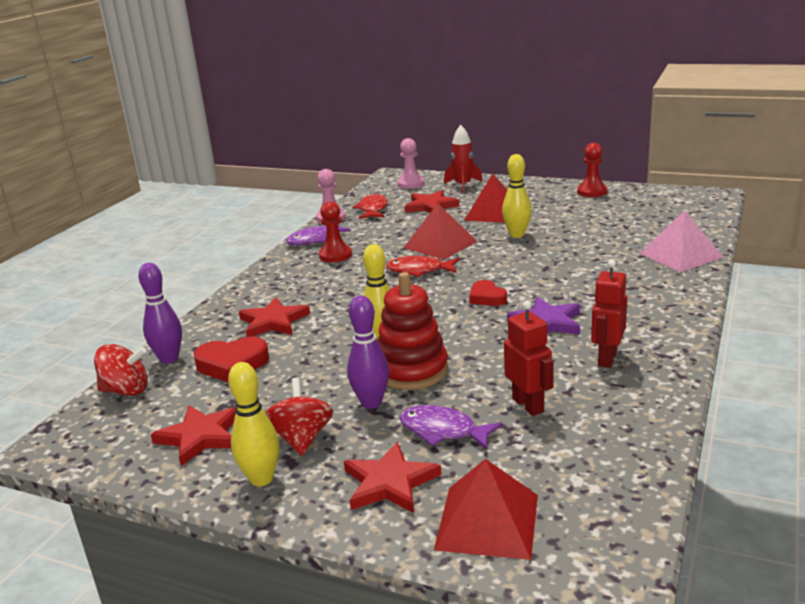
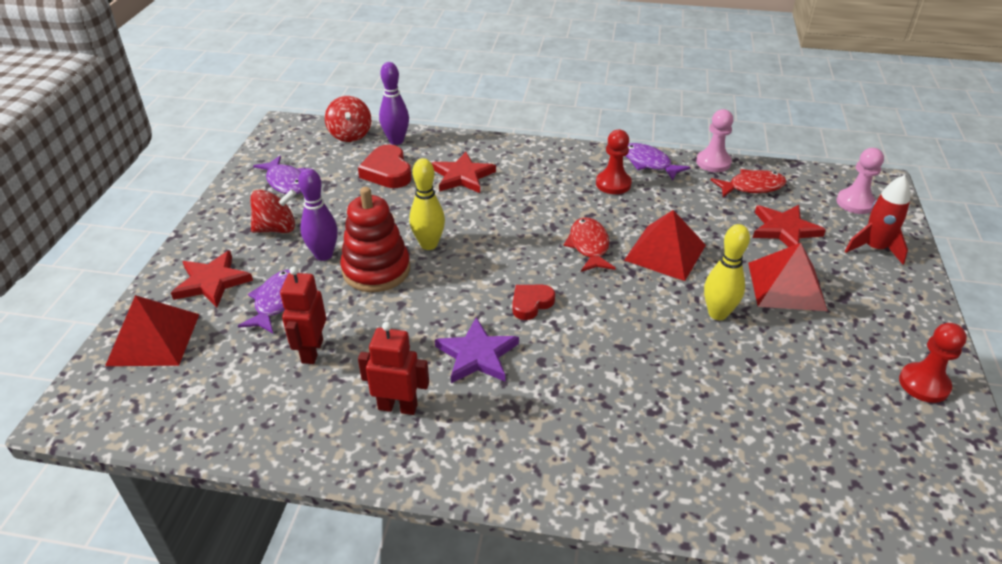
camera: 75 degrees right, 15 degrees up
(200, 436) = (286, 182): red star -> purple fish
(261, 479) = (229, 220): yellow bowling pin -> none
(528, 405) = (312, 351): red robot -> red robot turned 135 degrees clockwise
(680, 255) = (701, 489): pink pyramid -> none

